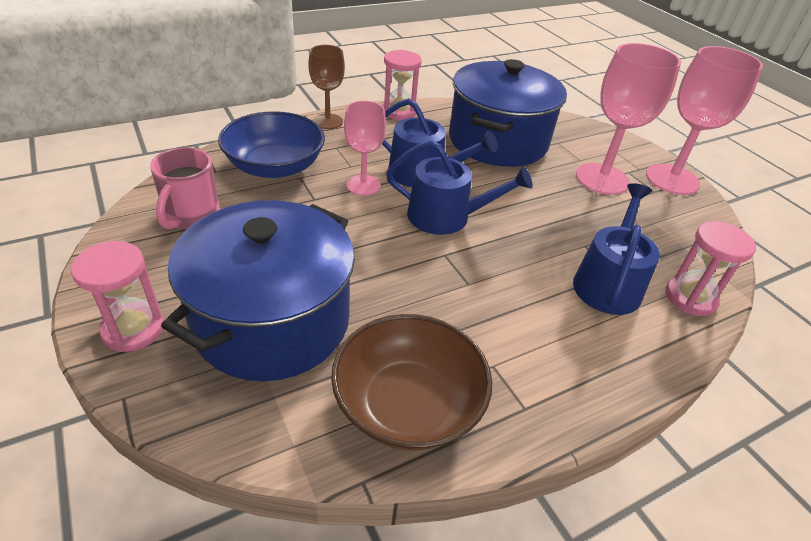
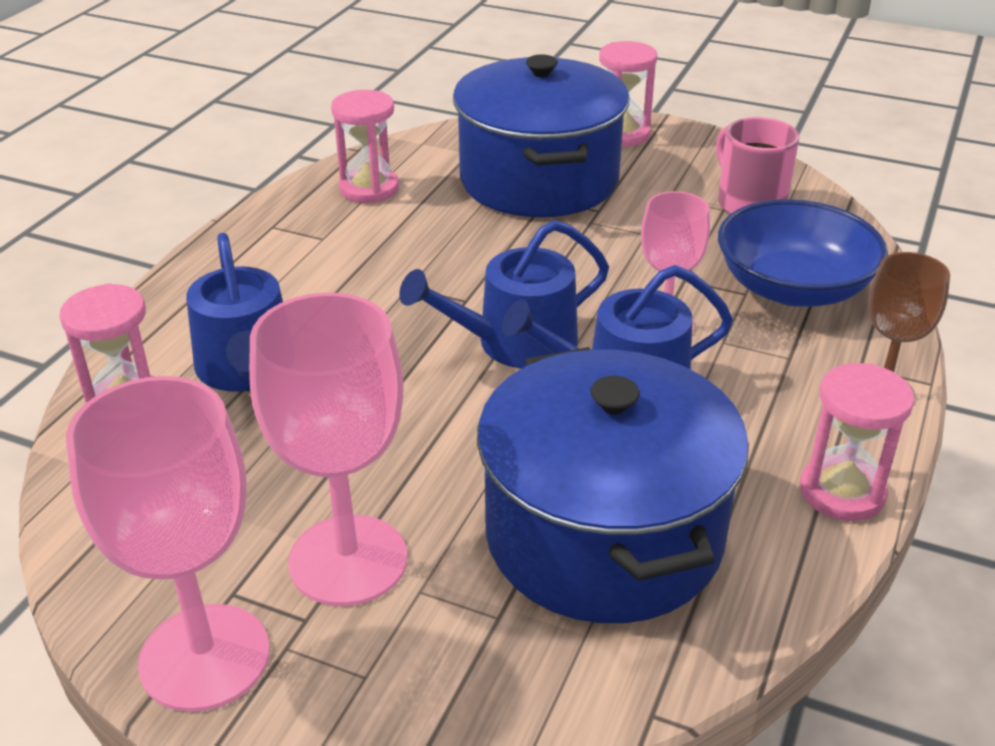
camera: 145 degrees right, 5 degrees down
(408, 404) = (369, 188): brown bowl -> pink hourglass

